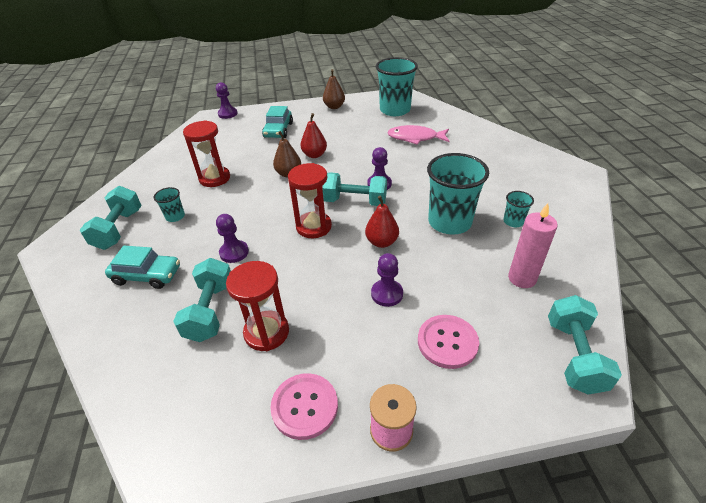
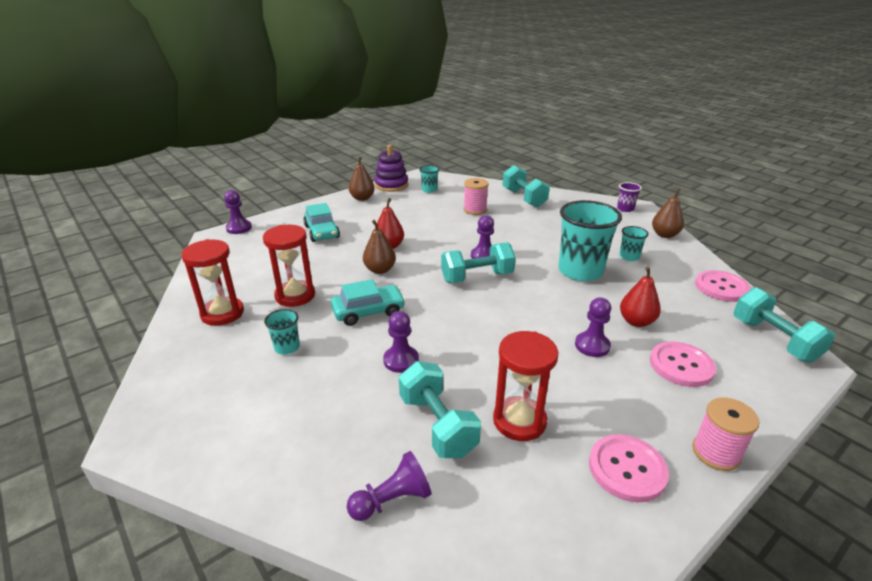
camera: 30 degrees left, 10 degrees down
(119, 229) = (222, 383): turquoise dumbbell -> turquoise dumbbell (524, 198)
(135, 350) = (392, 500): none -> purple pawn
(147, 275) = (318, 418): turquoise car -> turquoise car (368, 311)
(314, 227) = (461, 311): red hourglass -> red hourglass (222, 313)
(368, 99) = (391, 185): none -> purple stacking toy
(381, 242) = (540, 304): red pear -> red pear (636, 321)
(395, 110) = (429, 190): turquoise cup -> turquoise cup, size x0.46
(415, 138) = (475, 210): pink fish -> pink spool
(522, 278) = (681, 297): pink candle -> none
(565, 170) = (625, 209): none -> purple cup
(578, 209) = (664, 235): none -> brown pear
(578, 282) = (721, 287): none -> pink button

